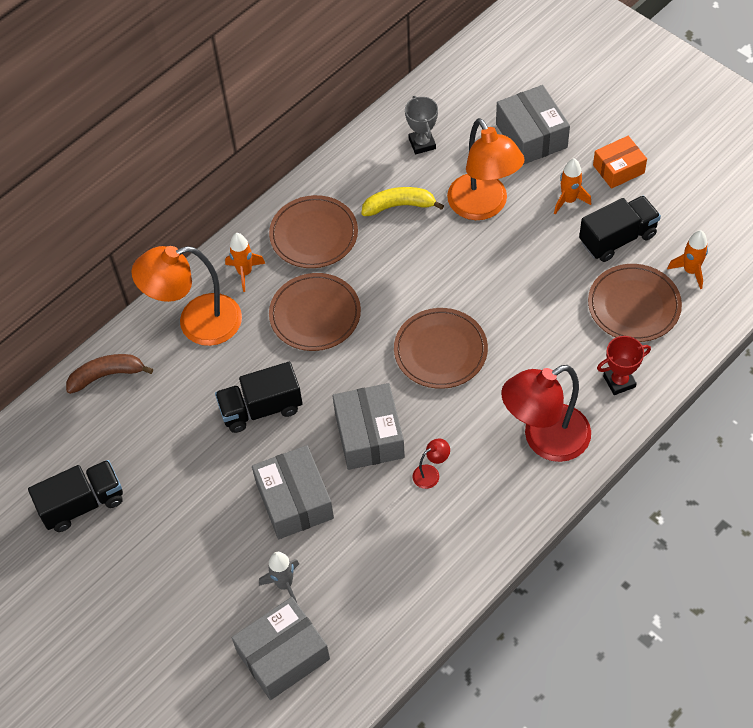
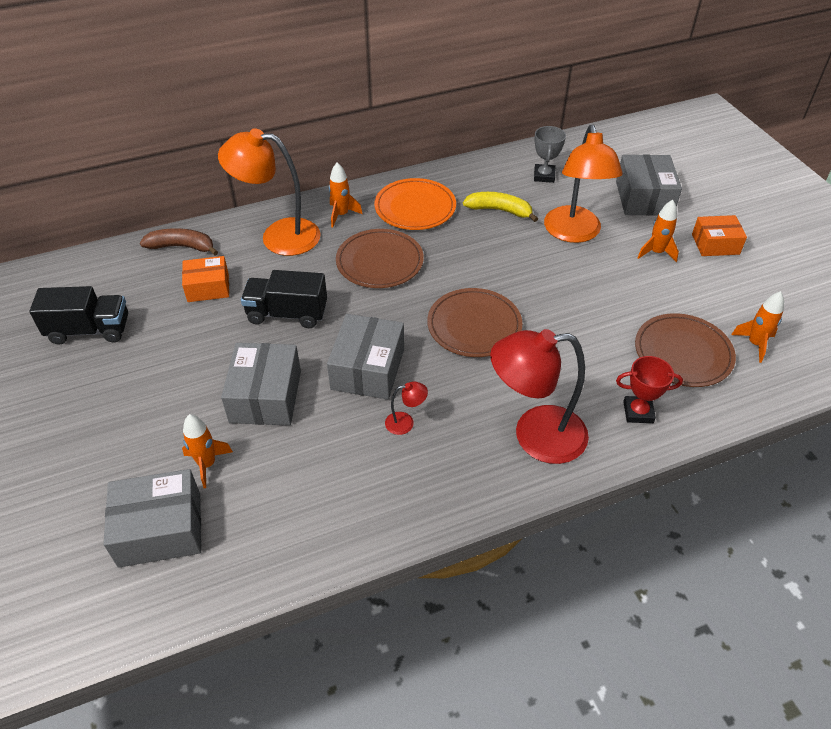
camera: 20 degrees right, 10 degrees down
(166, 411) = (208, 287): none -> orange box
(284, 584) = (207, 464): grey rocket -> orange rocket
(314, 234) = (415, 207): brown plate -> orange plate
(617, 238) = (690, 295): black truck -> none

